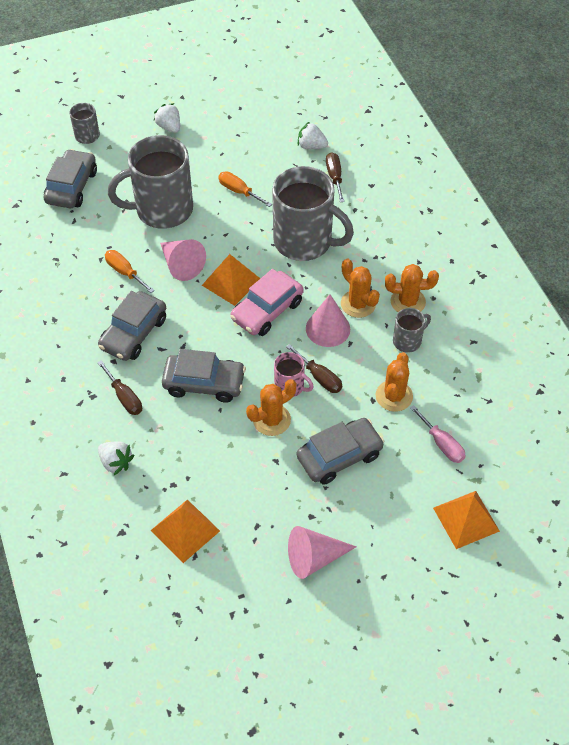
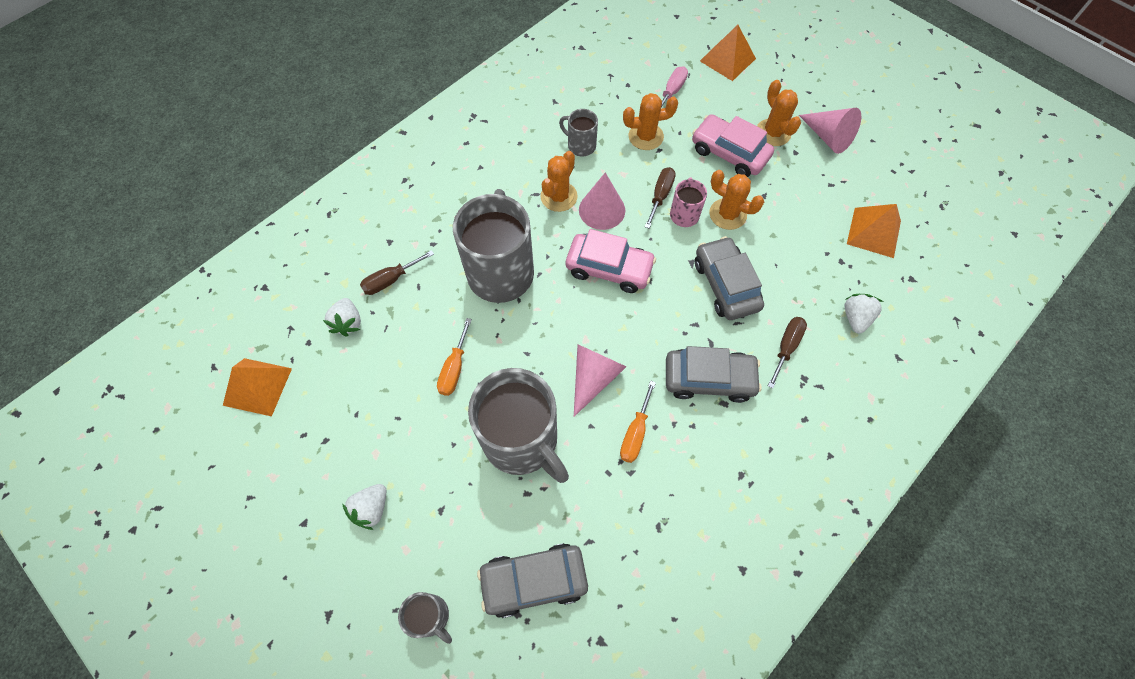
camera: 115 degrees left, 10 degrees up
(87, 136) = (431, 616): grey mug -> grey mug turned 90 degrees clockwise
(231, 282) = (591, 317): orange pyramid -> orange pyramid (257, 386)
(339, 456) = (729, 153): grey car -> pink car
(408, 302) = (535, 160): orange cactus -> orange cactus (773, 133)

